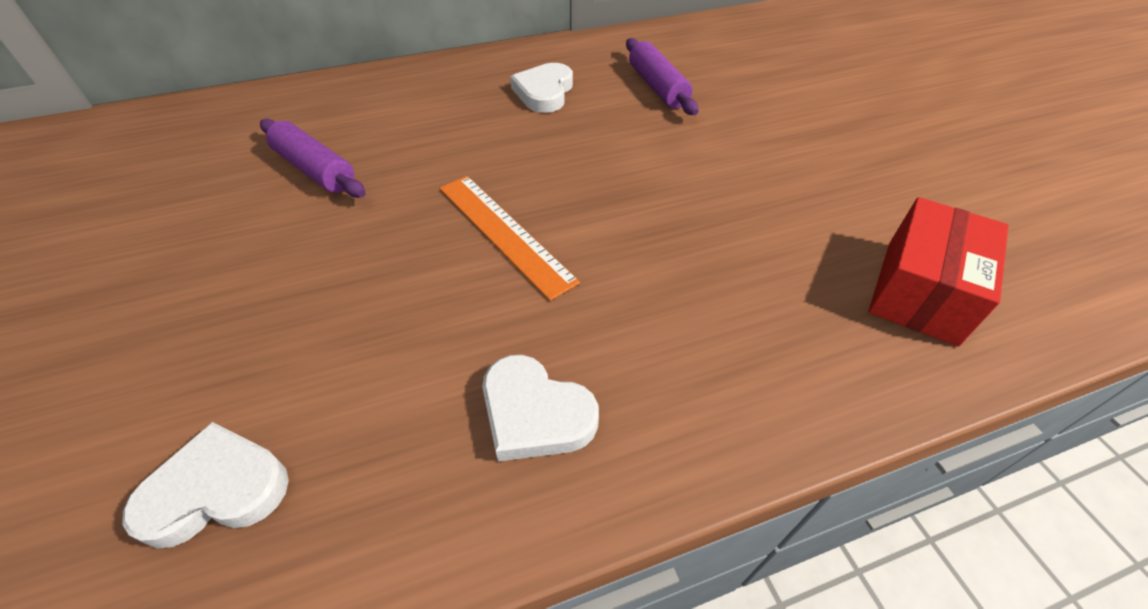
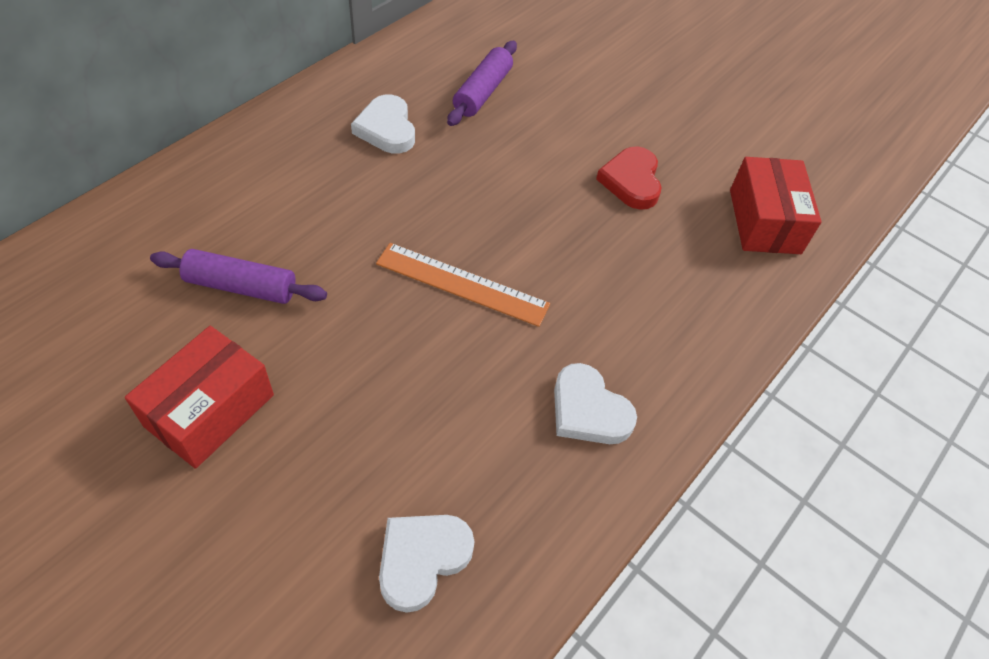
camera: 35 degrees left, 5 degrees up
(193, 254) = (210, 410): none -> red box
(535, 413) = (588, 410): white heart -> white heart turned 45 degrees clockwise
(657, 87) = (482, 92): purple rolling pin -> purple rolling pin turned 75 degrees clockwise
(764, 199) = (631, 181): none -> red heart

